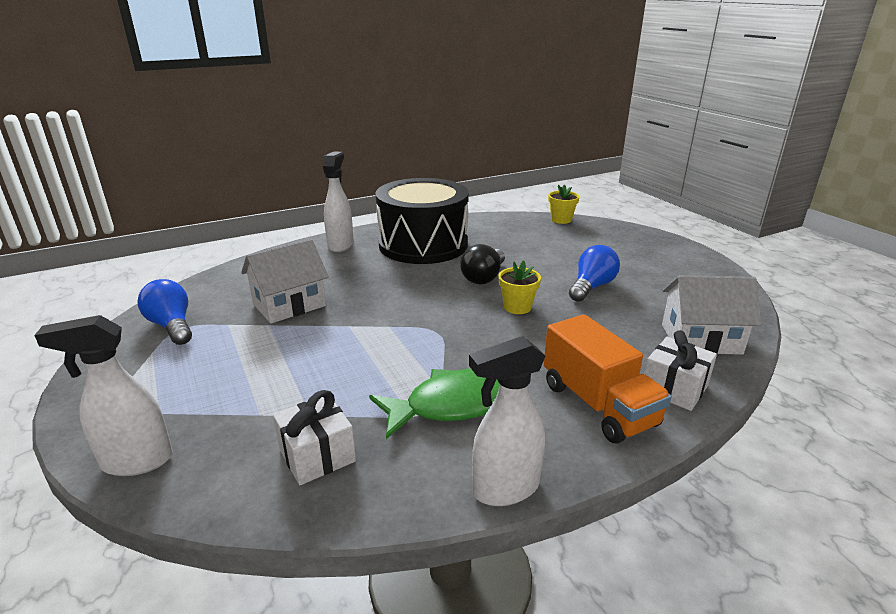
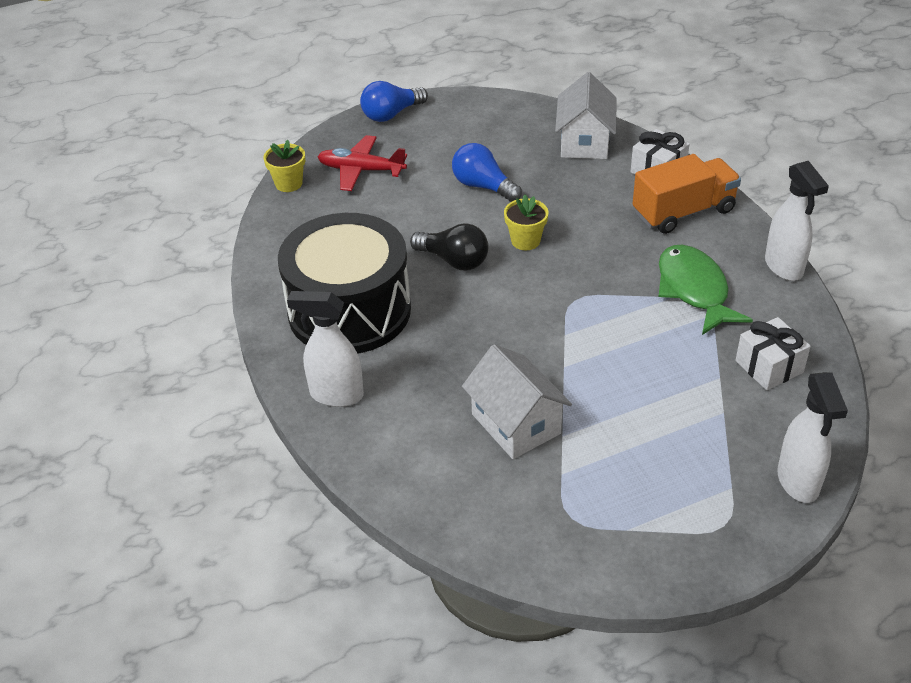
camera: 85 degrees left, 15 degrees up
(172, 326) = (567, 528): blue light bulb -> blue light bulb (391, 114)
(589, 240) = (361, 170): none -> red plane

